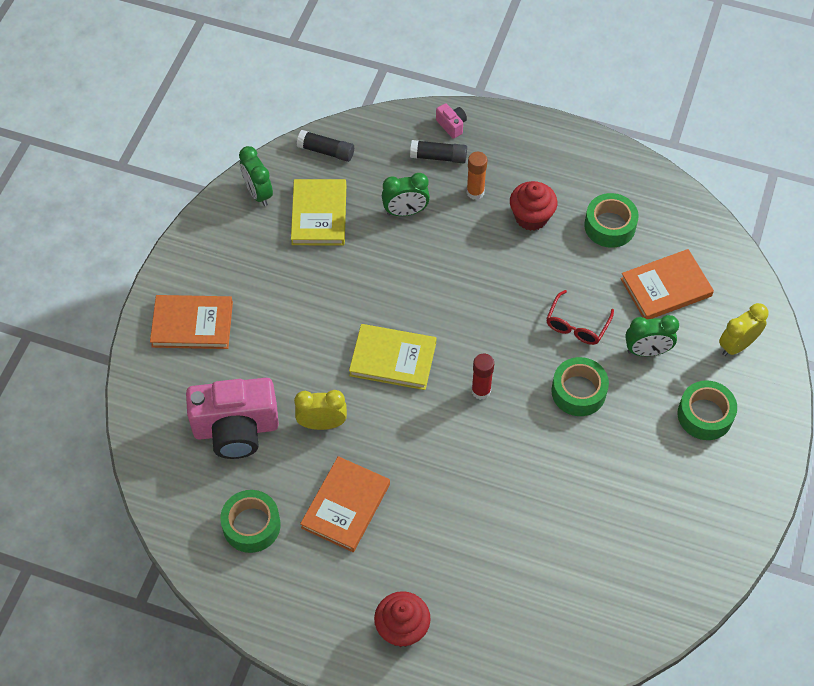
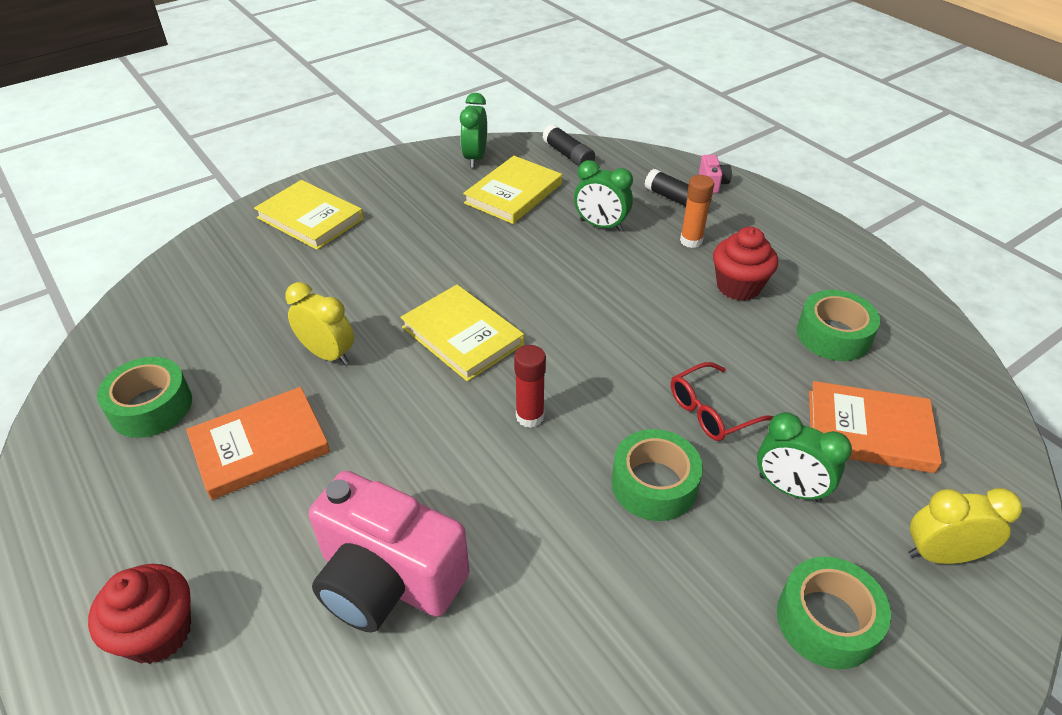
camera: 35 degrees right, 15 degrees down
(192, 324) = (310, 218): orange book -> yellow book
(236, 429) = (245, 315): pink camera -> pink camera (387, 579)

